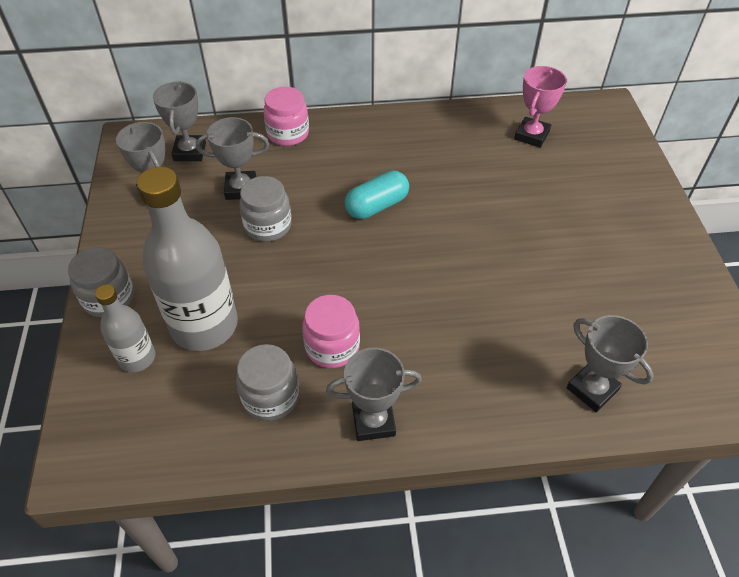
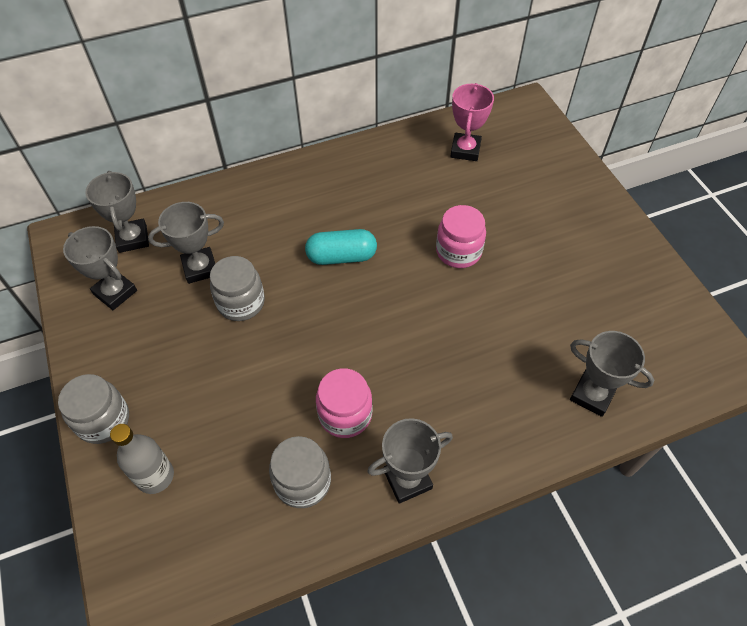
camera: 15 degrees left, 5 degrees up
(204, 325) = (212, 424): grey bottle -> none
(288, 134) = (228, 197): pink jar -> pink jar (458, 251)
(377, 206) = (341, 257): turquoise capsule -> turquoise capsule turned 45 degrees clockwise

